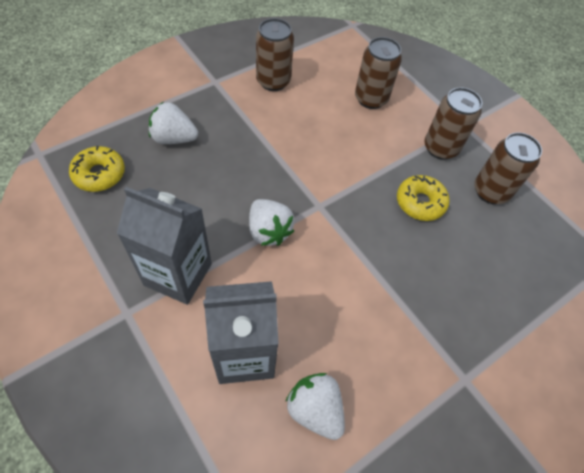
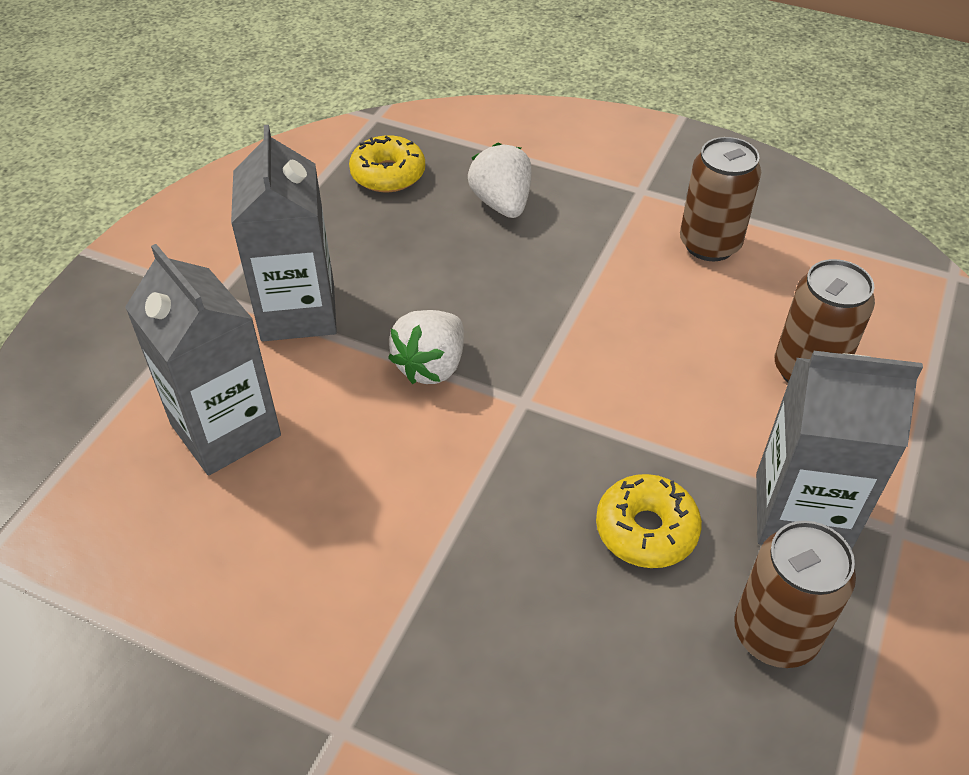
camera: 65 degrees right, 10 degrees down
(315, 409) = (187, 542): white strawberry -> none
(440, 148) = (800, 513): brown can -> grey carton

